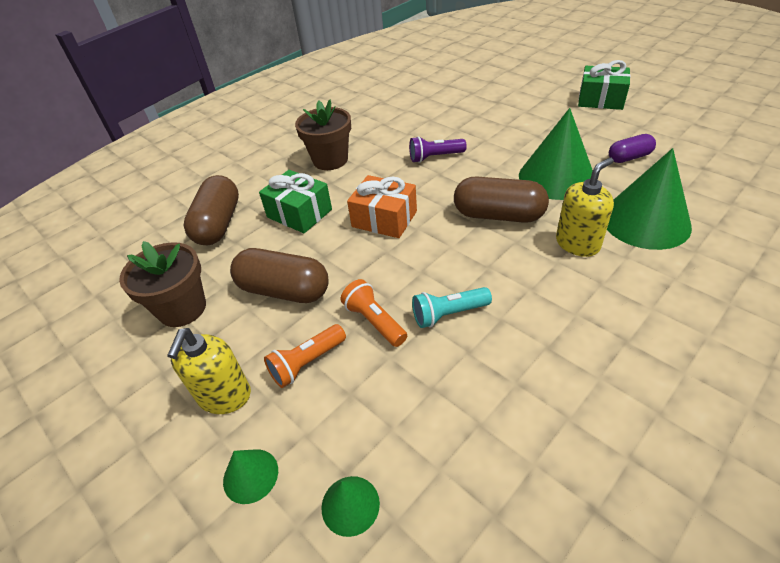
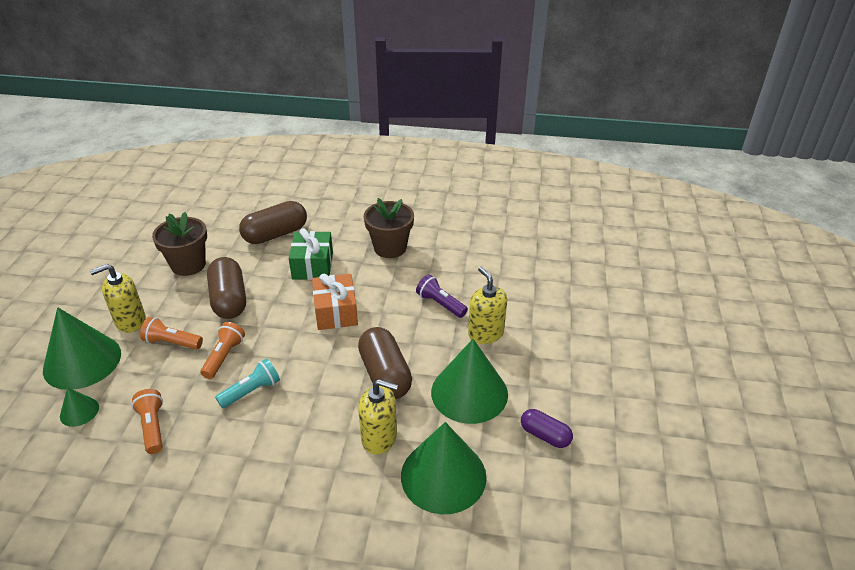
camera: 50 degrees right, 5 degrees down
(250, 475) = (82, 361): green cone -> green cone, size x2.14
(441, 423) = (153, 427): none -> orange flashlight
(448, 314) = (251, 391): turquoise flashlight -> turquoise flashlight turned 105 degrees clockwise
(492, 147) = (485, 333): none -> yellow soap dispenser
(600, 100) = (645, 380): green gift -> none

